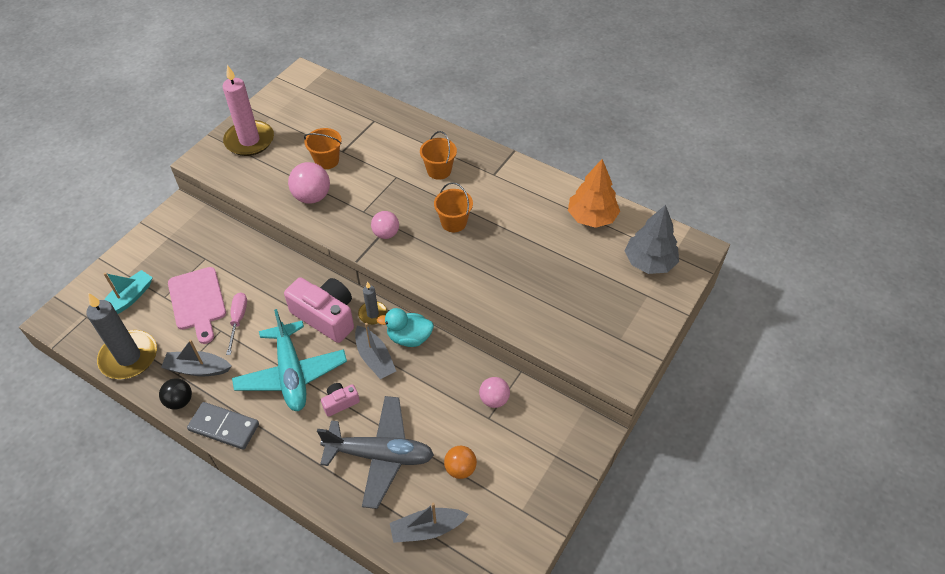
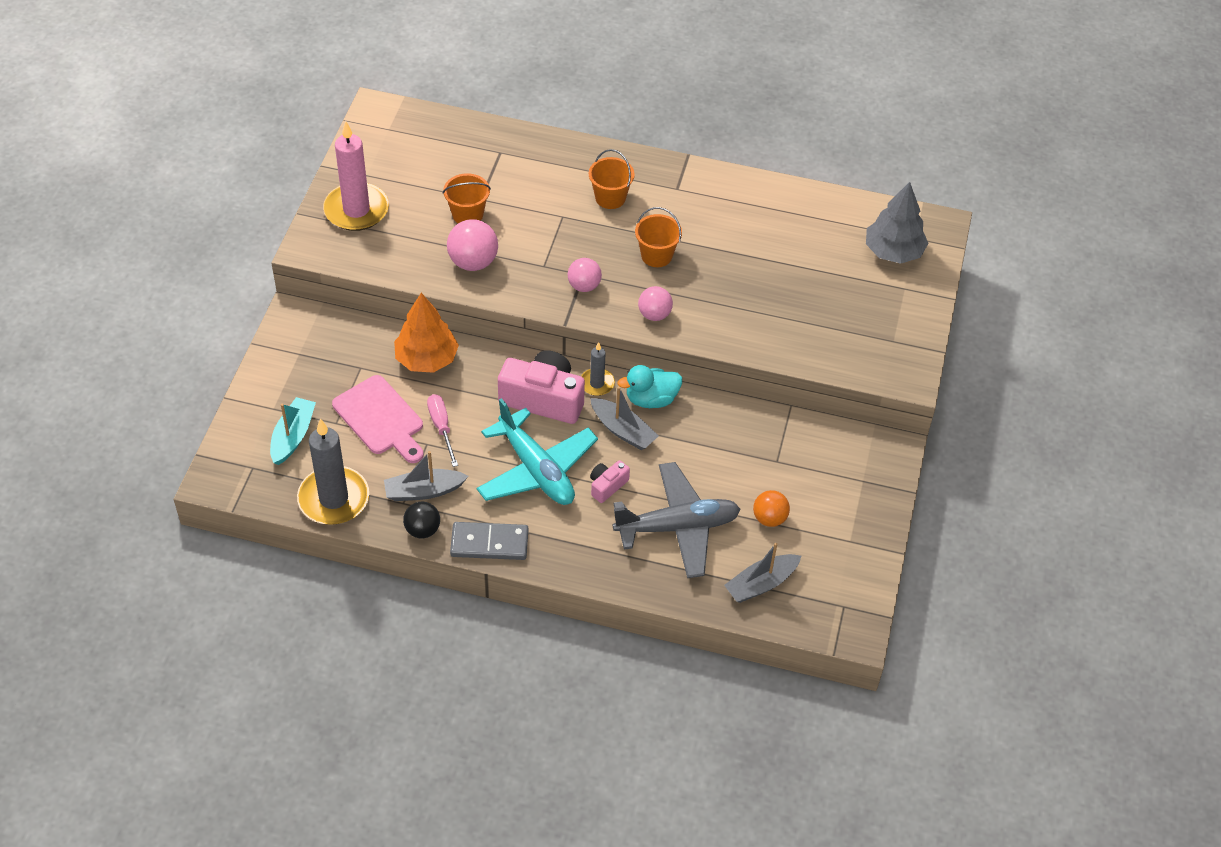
camera: 20 degrees left, 0 degrees up
(494, 399) = (774, 441): pink ball -> pink ball (654, 314)
(591, 217) = (811, 215): orange tree -> orange tree (427, 359)

